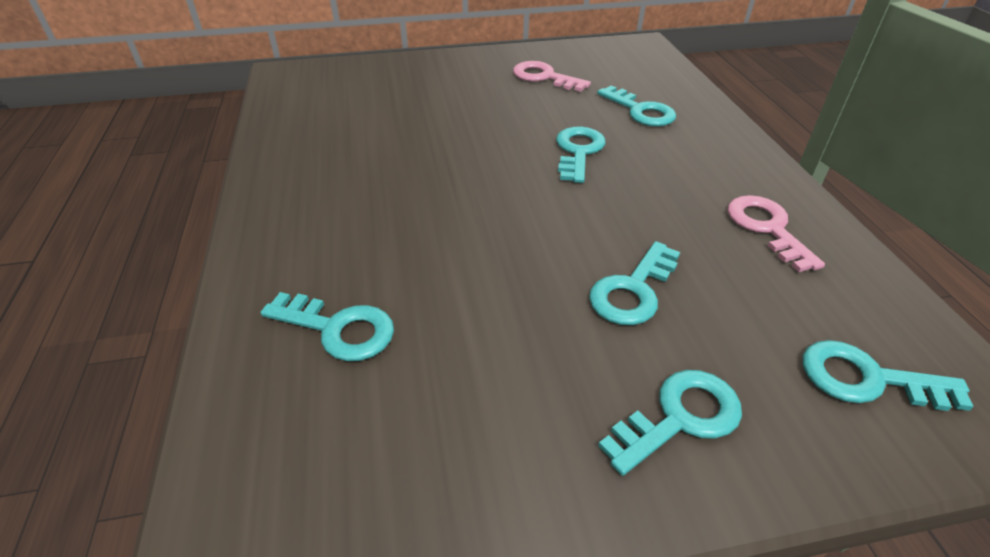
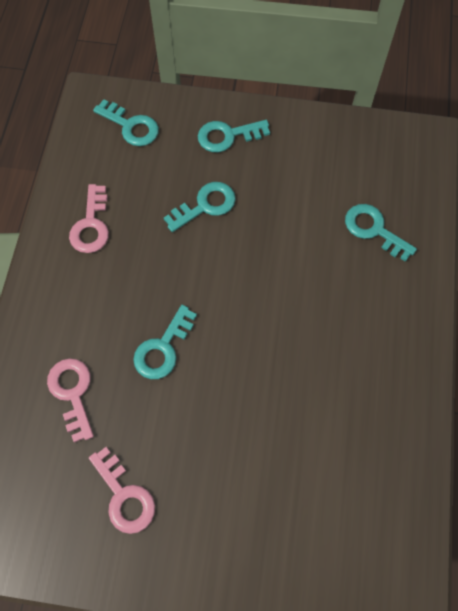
camera: 160 degrees left, 25 degrees up
(640, 111) = (72, 393): turquoise key -> pink key

